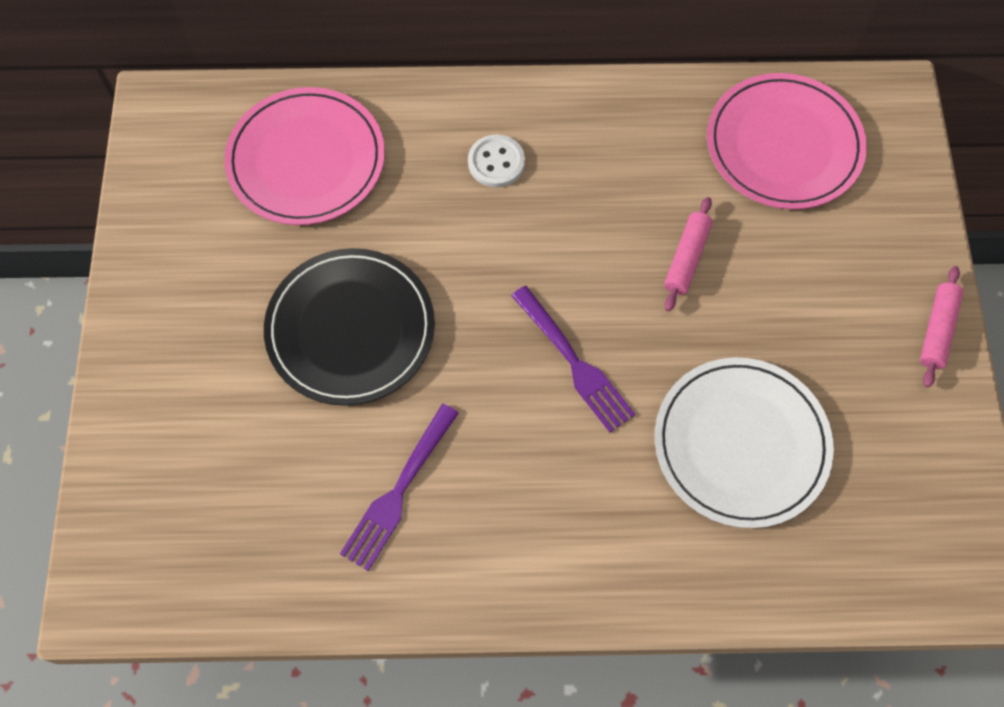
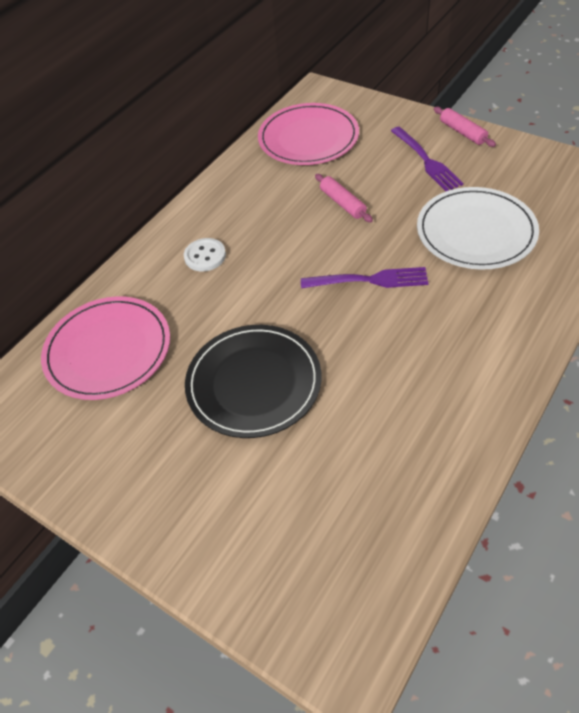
camera: 50 degrees left, 15 degrees down
(399, 491) = (393, 410): purple fork -> purple fork (426, 161)

